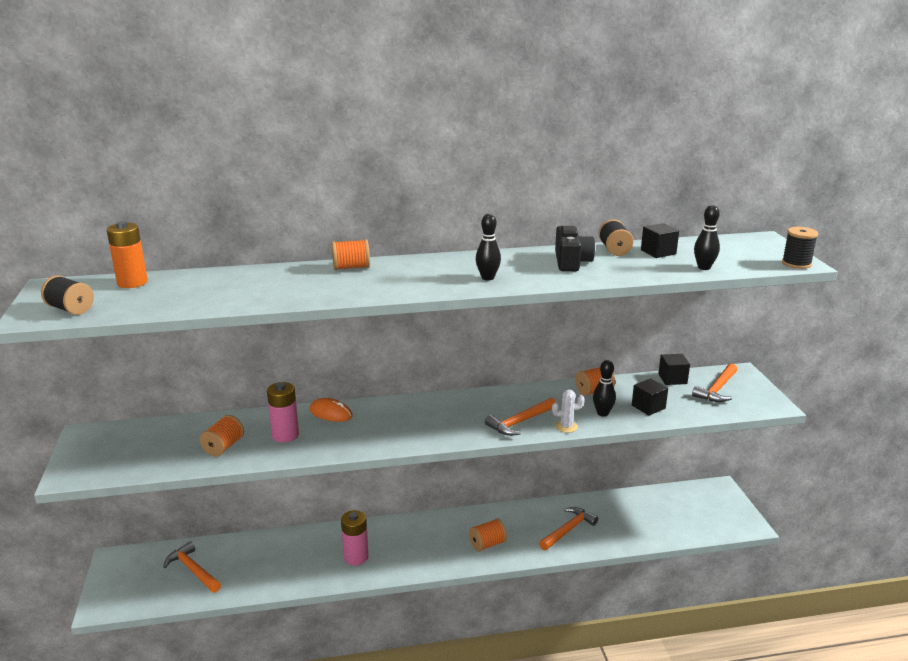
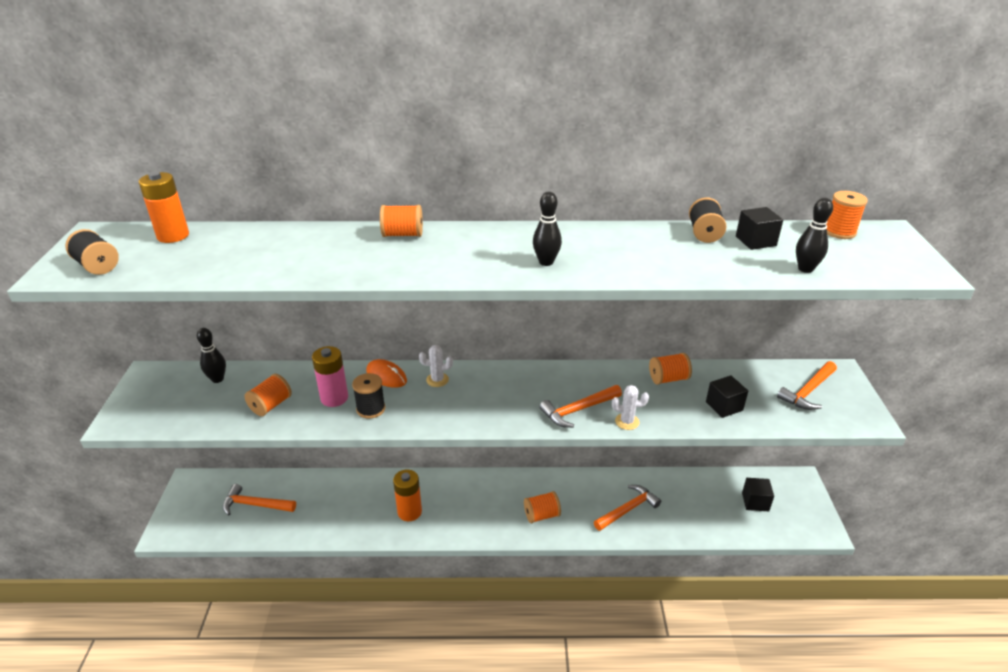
camera: 10 degrees right, 10 degrees up
(193, 570) = (255, 505): orange hammer -> orange hammer turned 45 degrees counterclockwise
(356, 557) = (409, 512): pink battery -> orange battery
(381, 412) = (437, 380): none -> white cactus
(571, 262) = (649, 247): black camera -> none
(602, 413) = (671, 409): black bowling pin -> black bowling pin (217, 379)
(672, 379) = (759, 372): black cube -> black cube (755, 502)
(723, 242) = (839, 232): none -> orange spool
(796, 264) = (923, 273): black spool -> black spool (371, 409)

